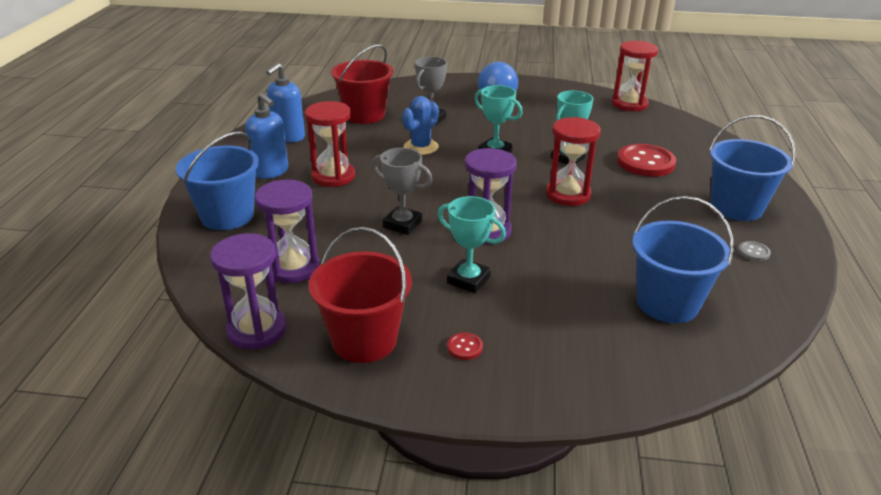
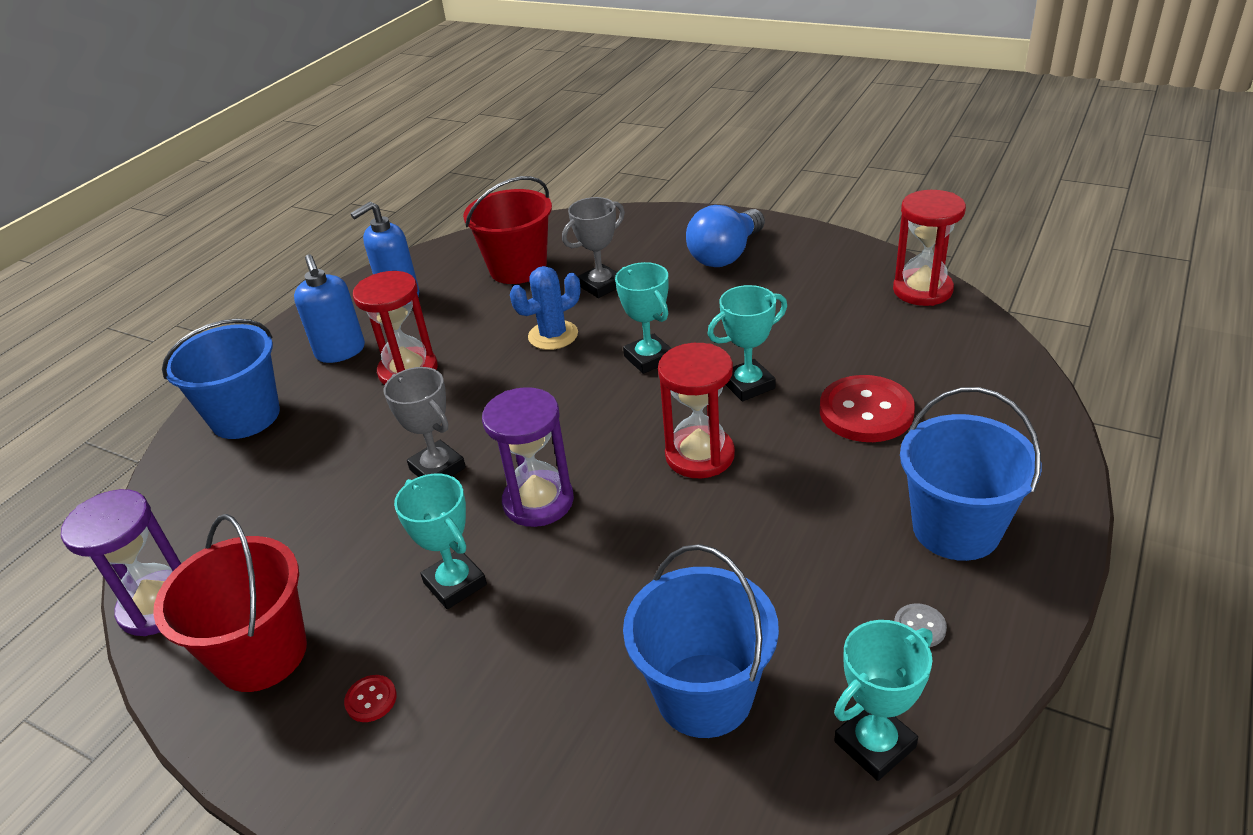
camera: 25 degrees right, 5 degrees up
(293, 268) = (261, 516): purple hourglass -> none
(774, 306) = (875, 744): none -> turquoise trophy

